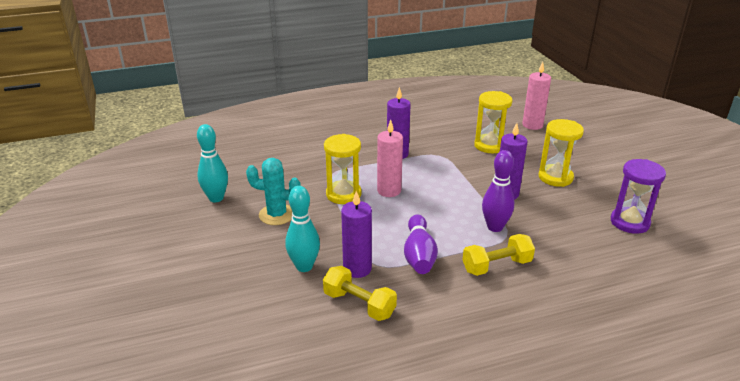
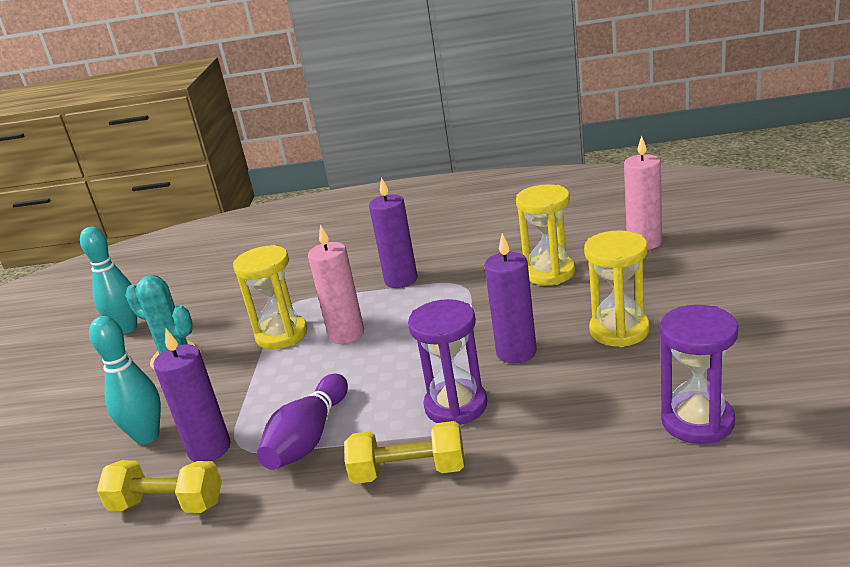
camera: 25 degrees right, 5 degrees down
(359, 304) = (167, 504): yellow dumbbell -> yellow dumbbell turned 45 degrees counterclockwise
(495, 227) = (456, 406): purple bowling pin -> purple hourglass

